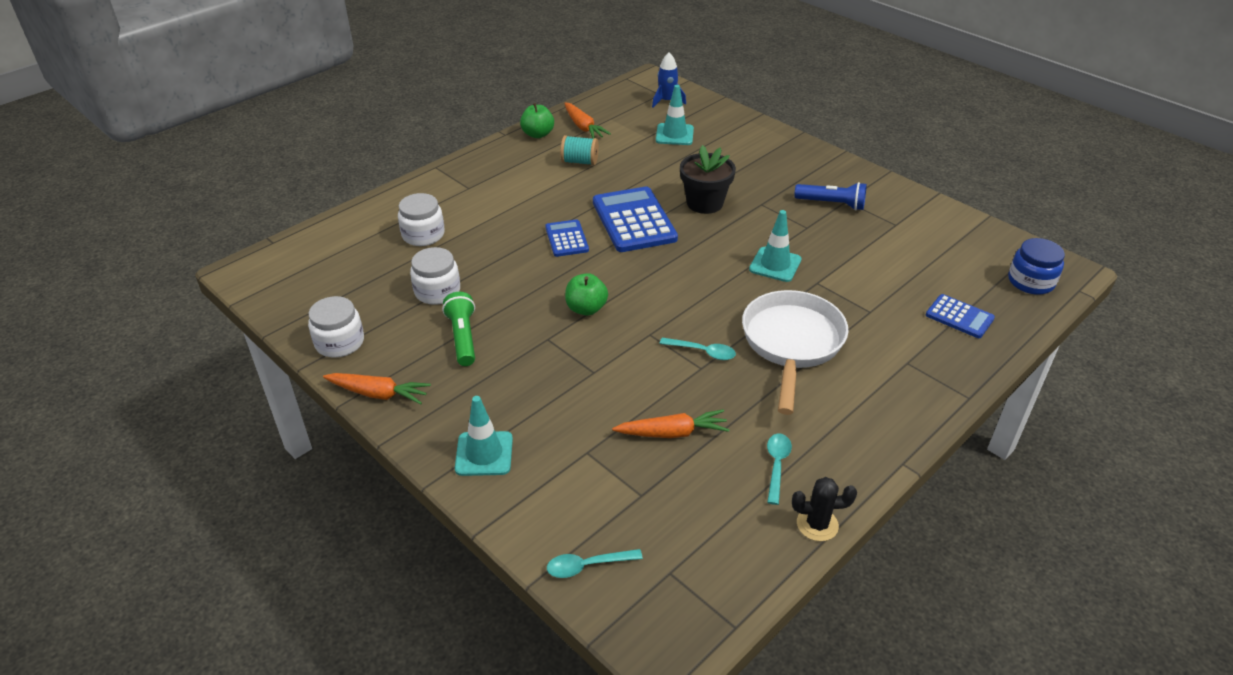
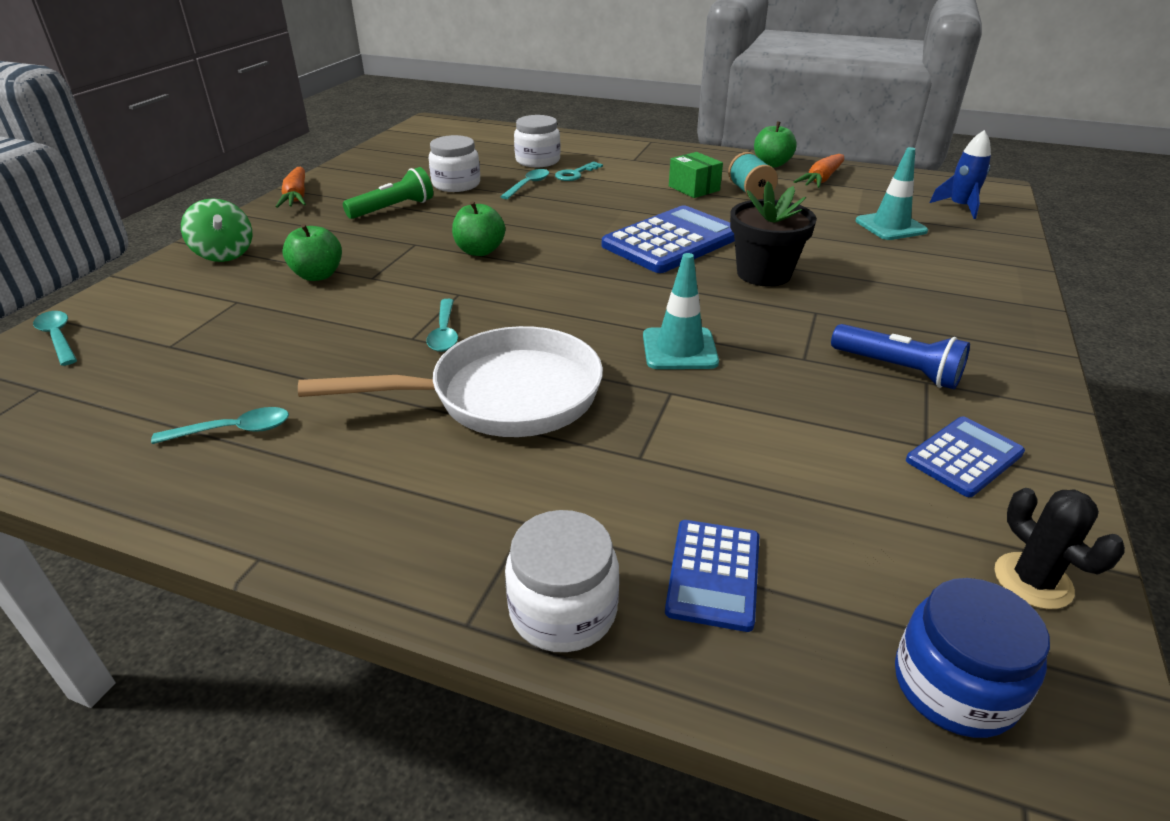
camera: 65 degrees right, 5 degrees down
(339, 342) = (359, 169): white jar -> white jar (563, 610)
(473, 224) = (575, 174): none -> turquoise key
(475, 254) = (528, 185): none -> turquoise spoon
(484, 454) = (224, 254): turquoise traffic cone -> green spinning top
(552, 181) = (694, 188): none -> green box
(566, 239) = (596, 216): blue calculator -> blue calculator (964, 457)
(569, 400) = (318, 275): none -> green apple
(672, 433) = (281, 343): orange carrot -> none
(817, 524) = (114, 488): black cactus -> black cactus (1033, 581)
(832, 204) = (897, 369): blue flashlight -> blue flashlight turned 45 degrees counterclockwise

